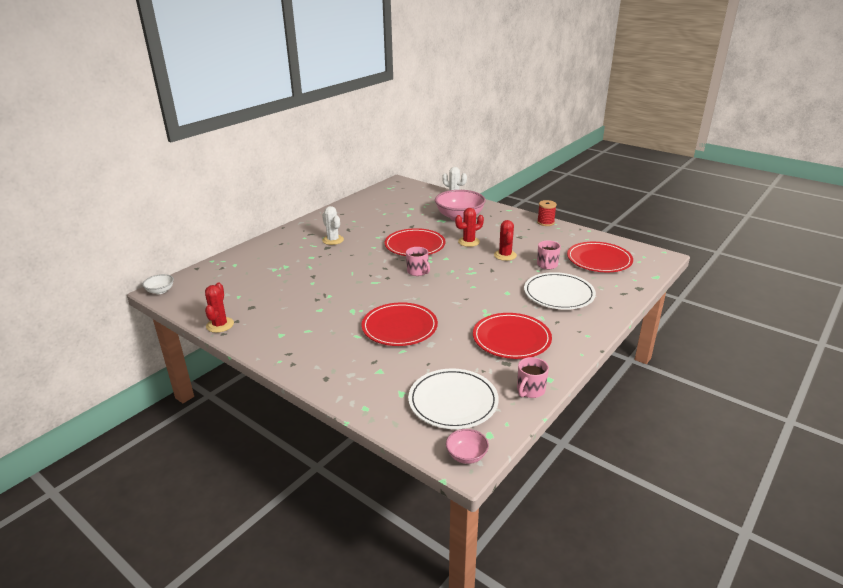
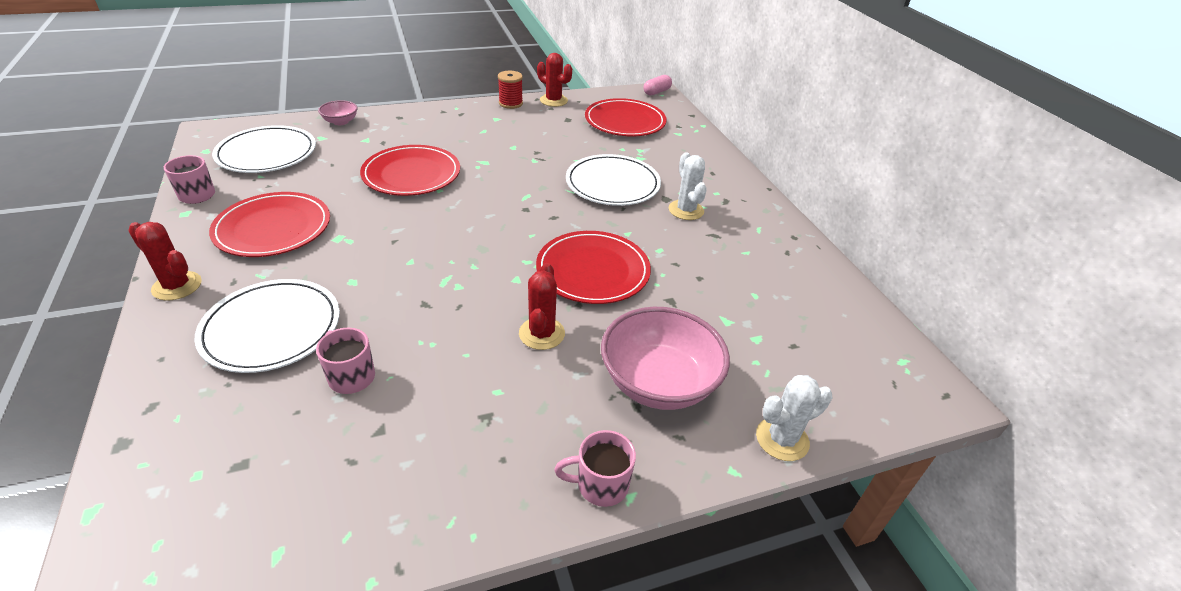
camera: 120 degrees right, 10 degrees up
(160, 291) = (656, 92): white bowl -> pink capsule
(328, 264) = (612, 184): none -> white plate
(333, 240) = (686, 210): white cactus -> white cactus turned 75 degrees clockwise
(418, 272) = (509, 237): pink mug -> pink mug (600, 485)
(466, 455) = (211, 134): pink bowl -> pink bowl (340, 122)
(505, 255) = (446, 347): red cactus -> red cactus (177, 286)
(545, 222) = (499, 519): red spool -> red spool (510, 103)
(599, 260) = (260, 472): red plate -> red plate (625, 121)

